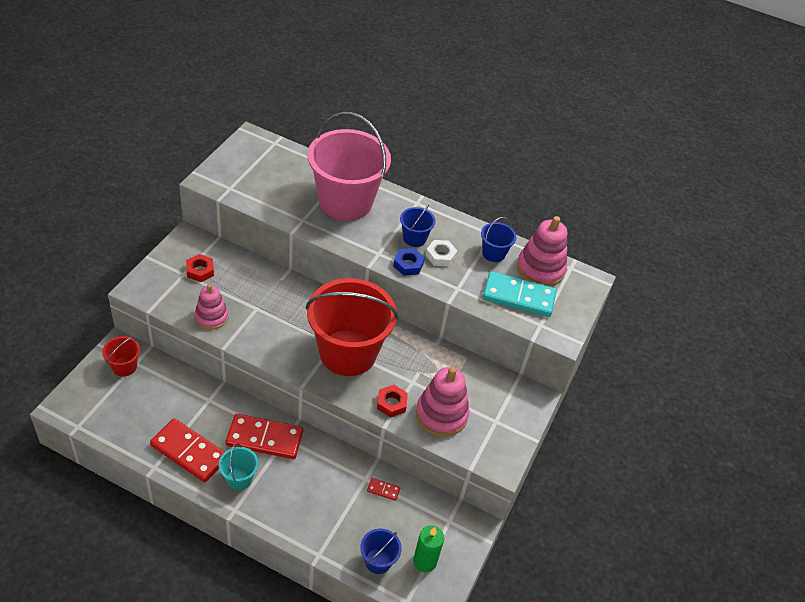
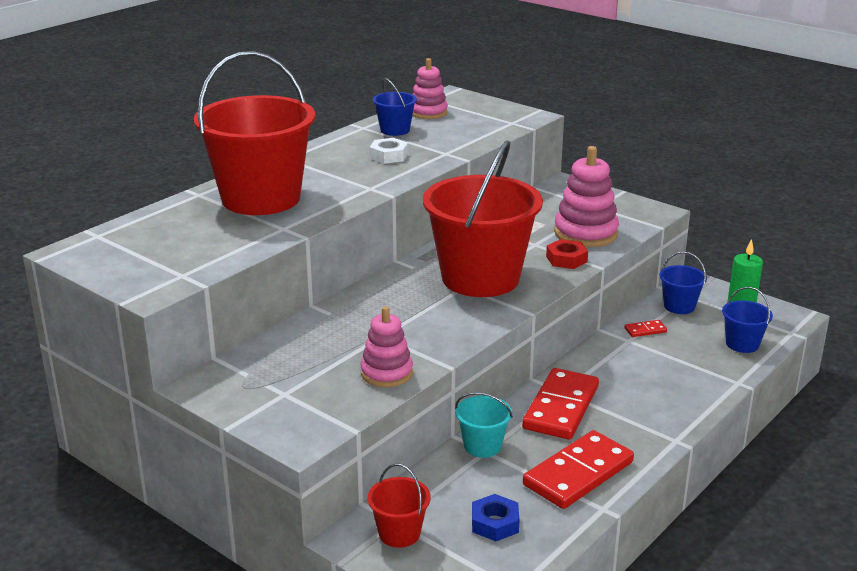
camera: 70 degrees left, 20 degrees down
(200, 271) = (284, 378): red nut -> none
(239, 478) = (625, 433): turquoise bucket -> turquoise bucket (482, 446)
(345, 202) = (261, 198): pink bucket -> red bucket
(383, 490) = (645, 330): red domino -> red domino turned 45 degrees clockwise
(408, 265) = (397, 174): blue nut -> blue nut (495, 523)
(414, 238) = (351, 166): blue bucket -> blue bucket (679, 306)
(518, 297) = (468, 127): turquoise domino -> none
(540, 269) = (428, 112): pink stacking toy -> pink stacking toy, size x0.66

